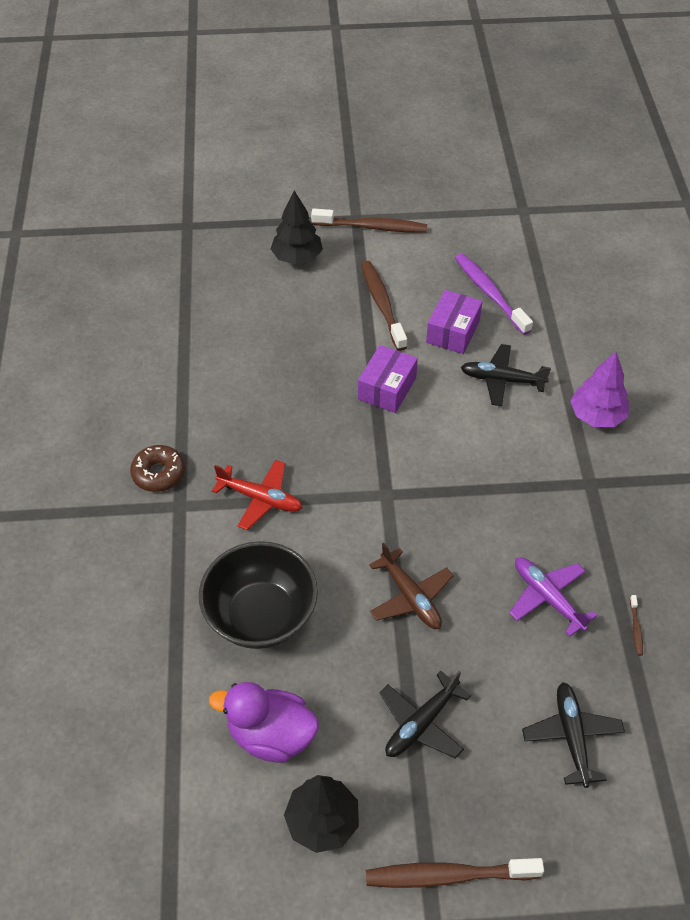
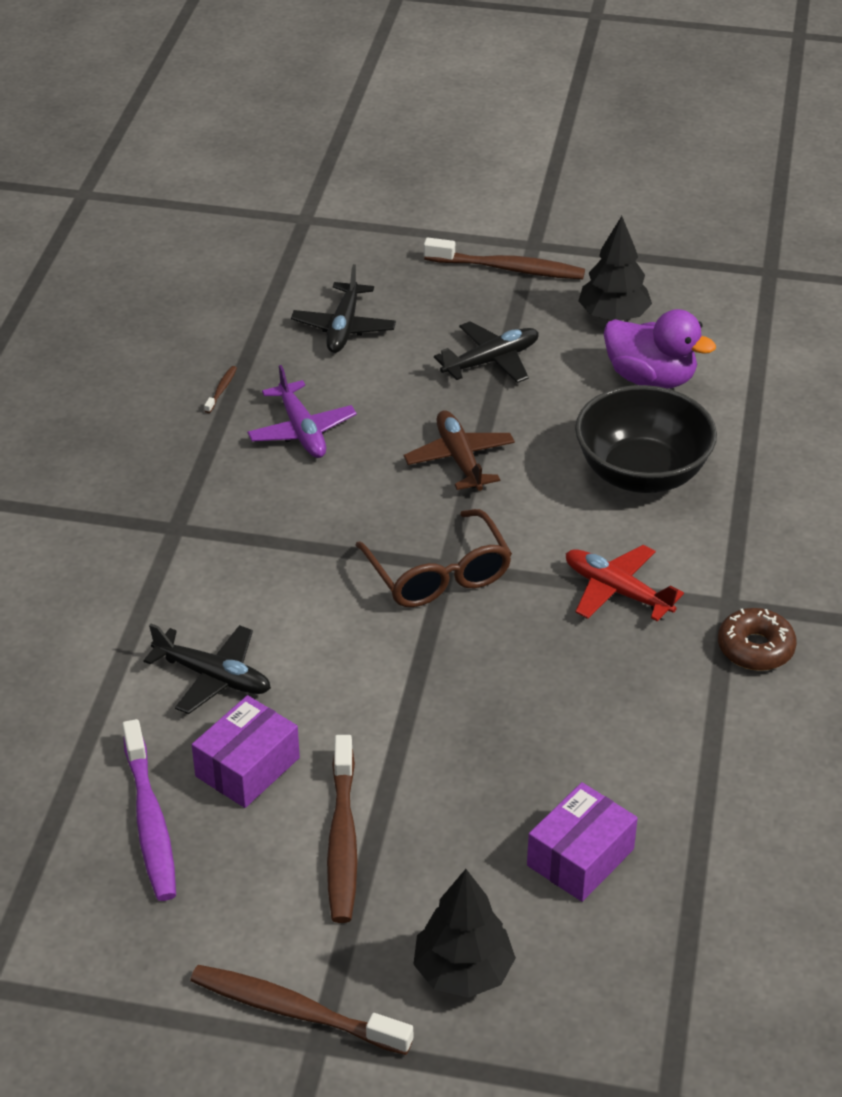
camera: 165 degrees left, 10 degrees down
(387, 388) = (391, 699): purple box -> purple box (580, 857)
(389, 484) = (439, 575): none -> brown glasses
(597, 416) = (109, 602): purple tree -> none

